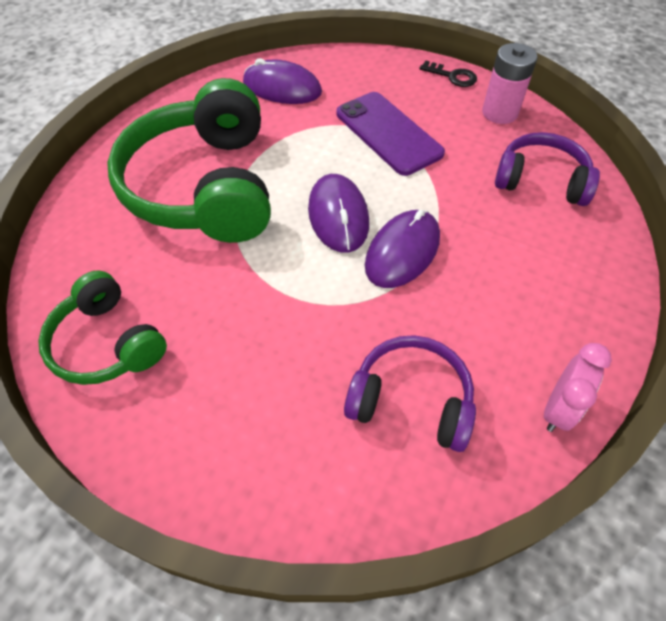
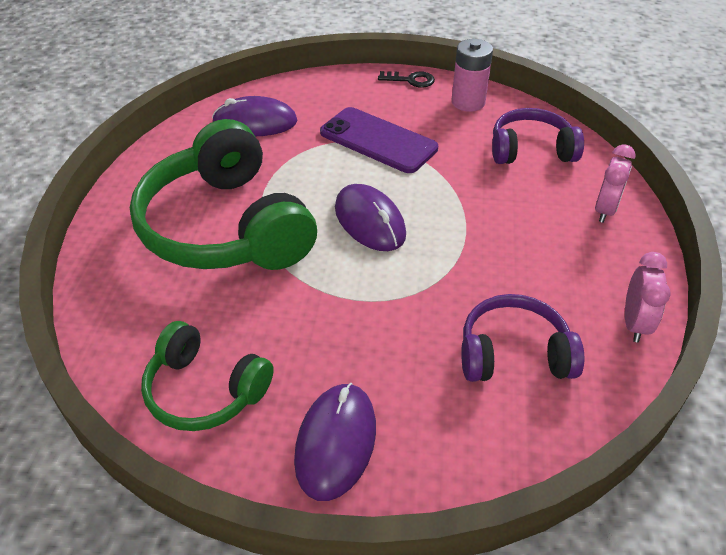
camera: 20 degrees left, 10 degrees down
(402, 251) = (443, 236): purple mouse -> purple mouse (335, 442)
(590, 269) = (605, 210): none -> pink clock

